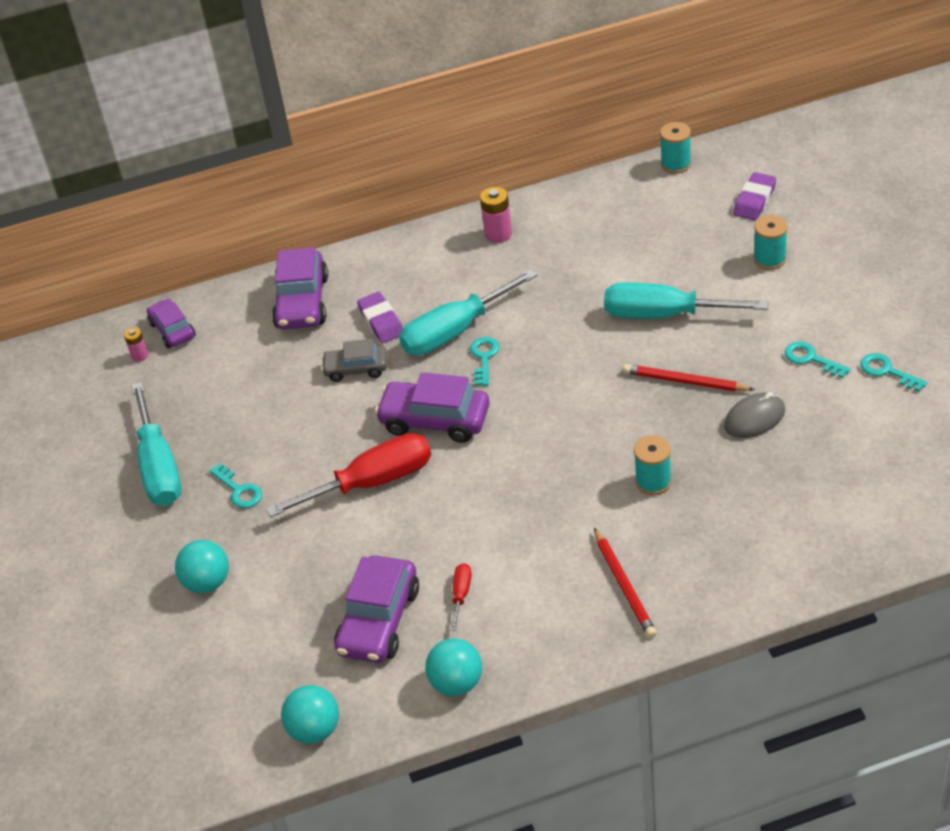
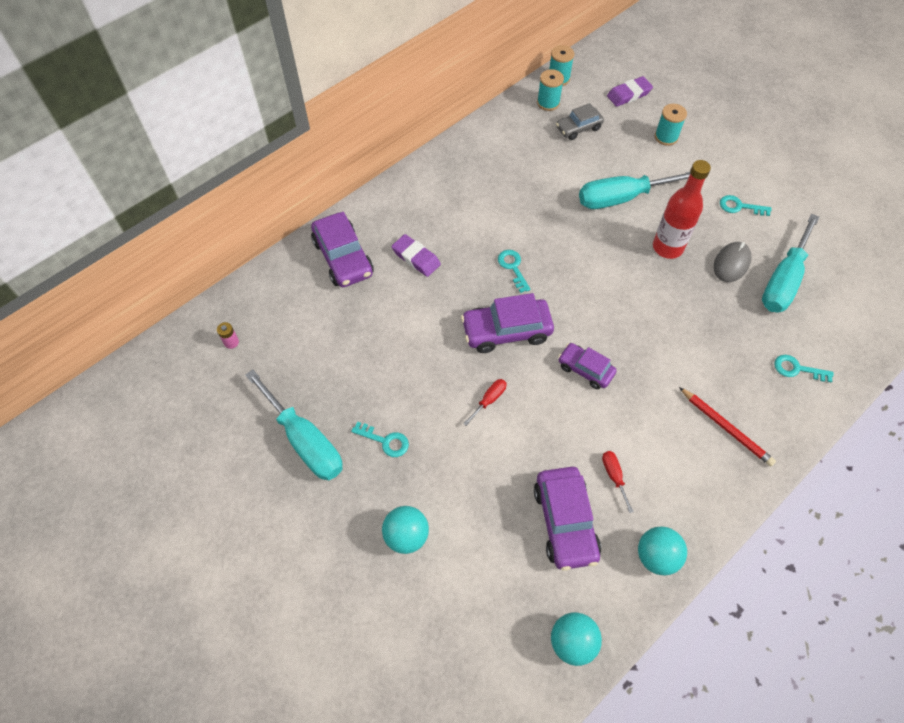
camera: 30 degrees left, 15 degrees up
(172, 330) = (247, 311): purple car -> purple car (585, 369)
(356, 369) = (419, 304): grey car -> grey car (578, 128)
(372, 482) = (489, 400): red screwdriver -> red screwdriver, size x0.43
(455, 331) = (478, 251): turquoise screwdriver -> turquoise screwdriver (783, 280)
(498, 234) = (463, 162): pink battery -> none
(653, 481) = (694, 335): turquoise spool -> turquoise spool (548, 103)
(685, 381) = (667, 247): red pencil -> red bottle
(754, 200) = (629, 94): purple eraser -> purple eraser turned 60 degrees clockwise
(887, 371) = (793, 203): turquoise key -> turquoise key (797, 369)

